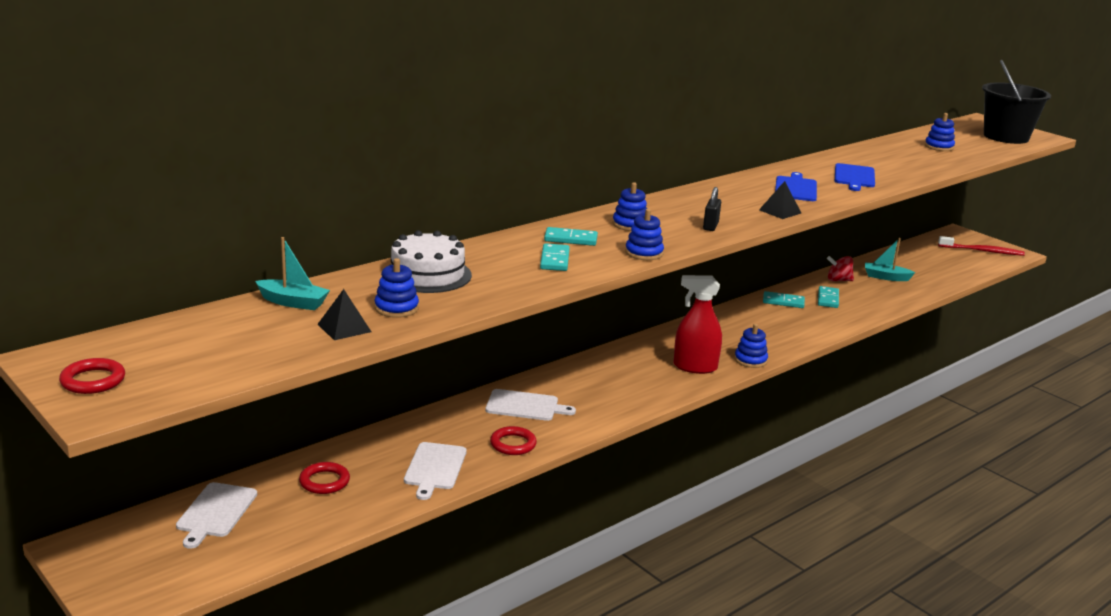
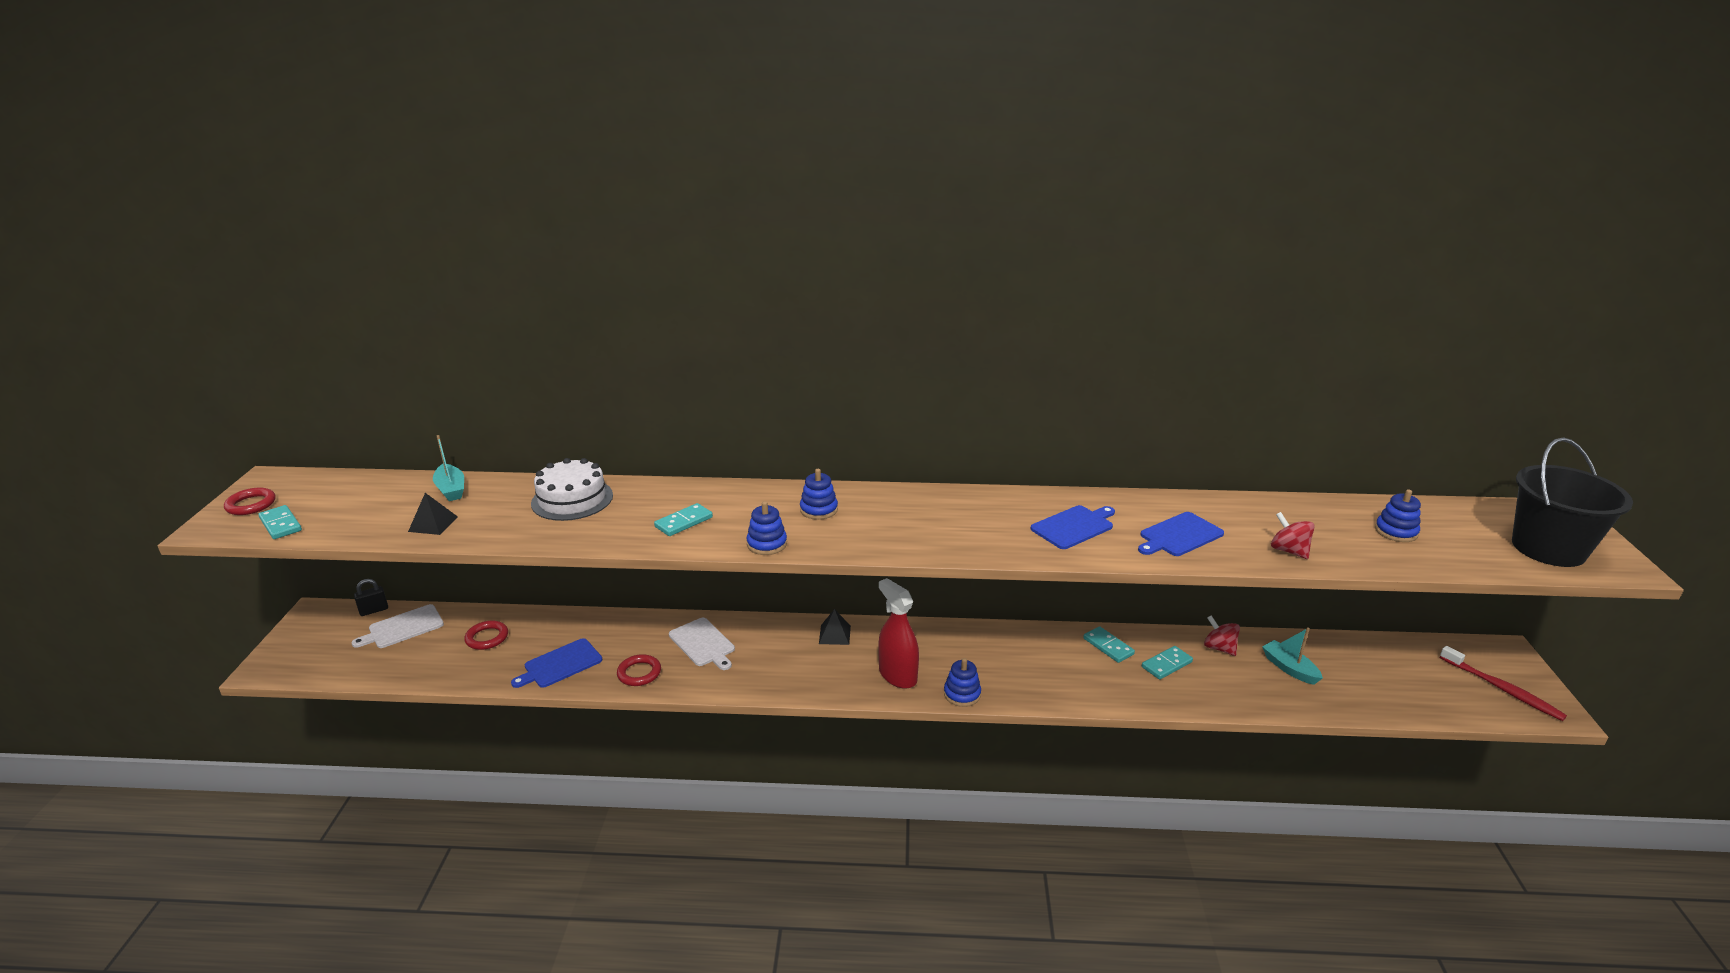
camera: 45 degrees right, 5 degrees up
(396, 308) = (493, 521): blue stacking toy -> none
(435, 468) = (560, 664): white cutting board -> blue cutting board
(570, 239) = (739, 506): turquoise domino -> turquoise domino (281, 524)
(710, 226) = (887, 539): black padlock -> black padlock (374, 610)
(780, 211) = (995, 548): black pyramid -> black pyramid (834, 634)
(915, 169) = (1288, 551): none -> red spinning top

